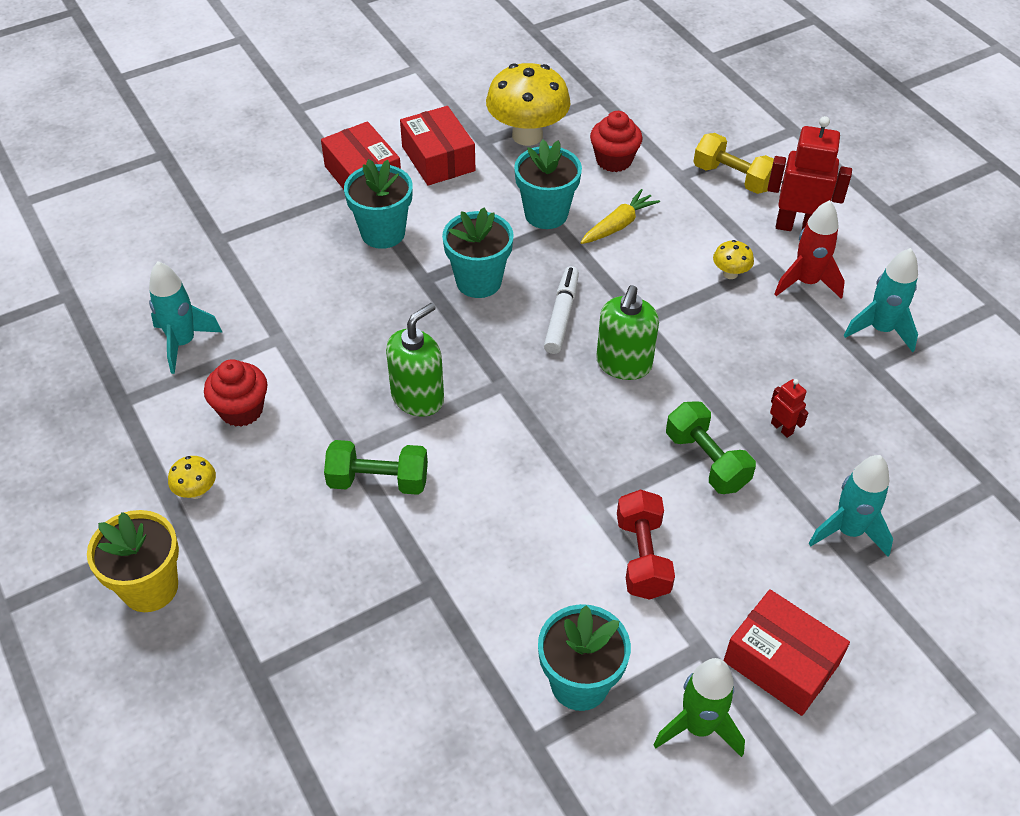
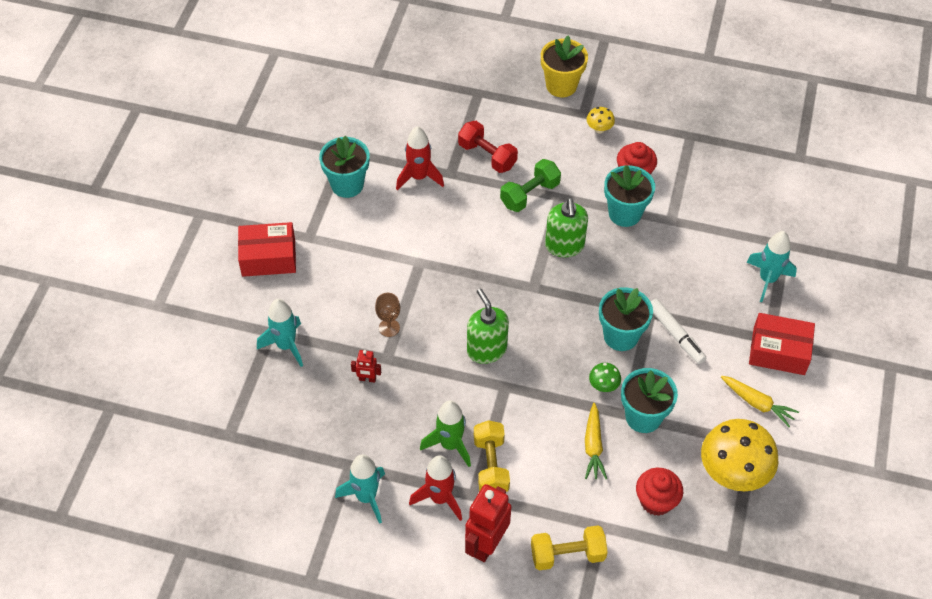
camera: 135 degrees right, 5 degrees up
(183, 343) = (709, 180): turquoise rocket -> turquoise rocket (767, 279)
(383, 233) = (711, 322): turquoise flower pot -> turquoise flower pot (625, 213)
(438, 159) = (757, 403): red box -> yellow carrot
(477, 613) = (419, 177): none -> red rocket
(549, 257) = (603, 386): none -> green mushroom
(561, 315) = (552, 352): white marker -> white marker (675, 335)
(642, 557) = (373, 255): red dumbbell -> red dumbbell (487, 156)
(698, 727) = (282, 206): green rocket -> green rocket (450, 445)
(706, 461) = (389, 328): green dumbbell -> brown goblet
(730, 273) = (491, 465): yellow mushroom -> yellow dumbbell
(797, 227) = (486, 544): red robot -> red robot turned 150 degrees clockwise

